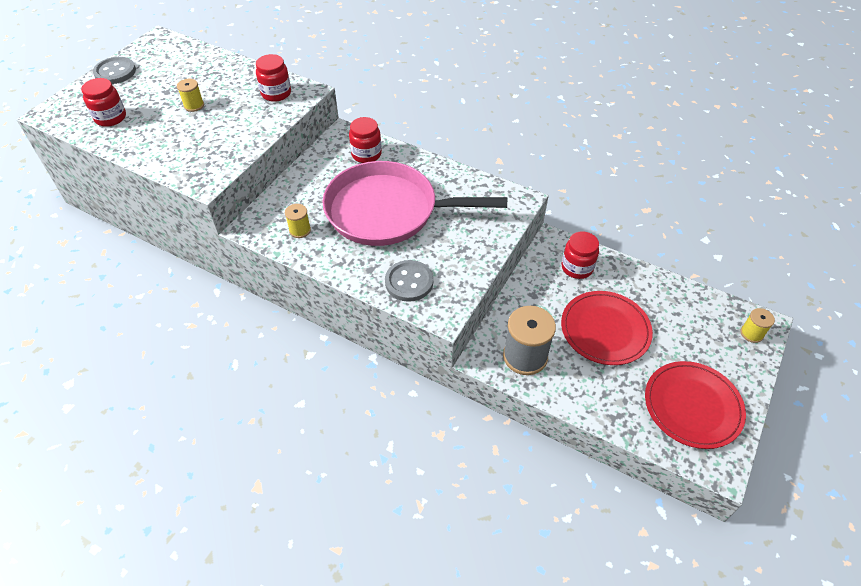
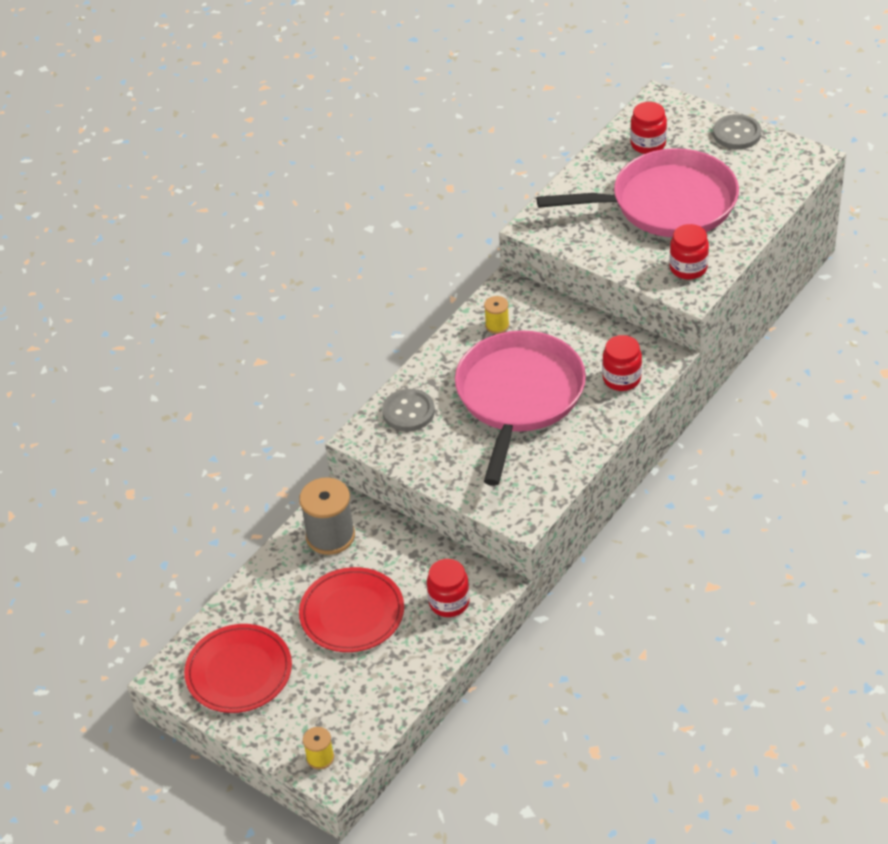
camera: 100 degrees right, 5 degrees down
(194, 105) = (667, 203): yellow spool -> pink pan

